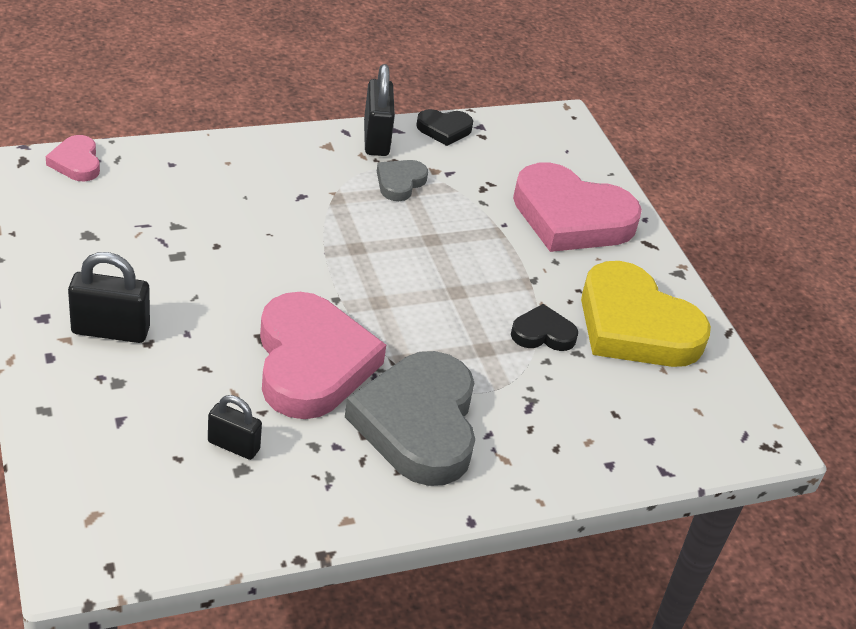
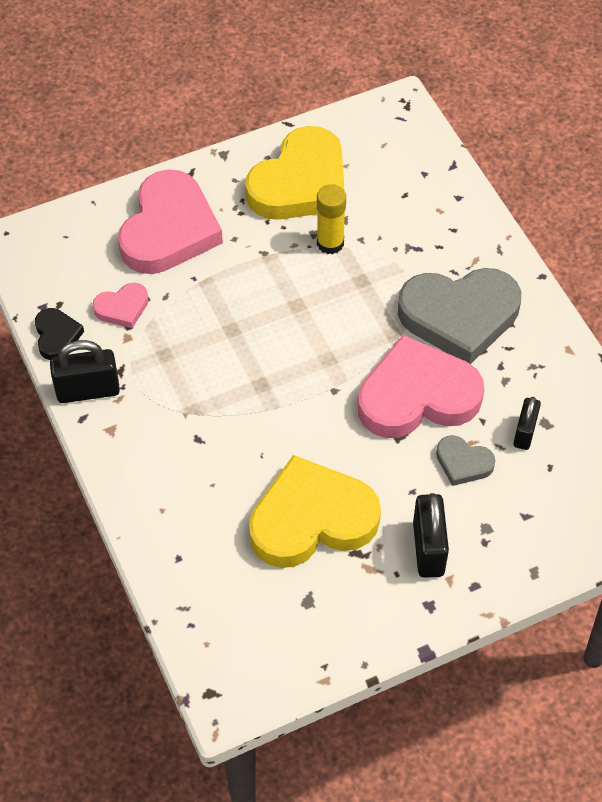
camera: 90 degrees left, 15 degrees up
(76, 162) = (200, 643): pink heart -> pink heart (122, 308)
(180, 254) = (311, 519): none -> yellow heart
(400, 182) = (154, 363): grey heart -> grey heart (463, 463)
(543, 333) = (330, 243): black heart -> yellow glue stick

